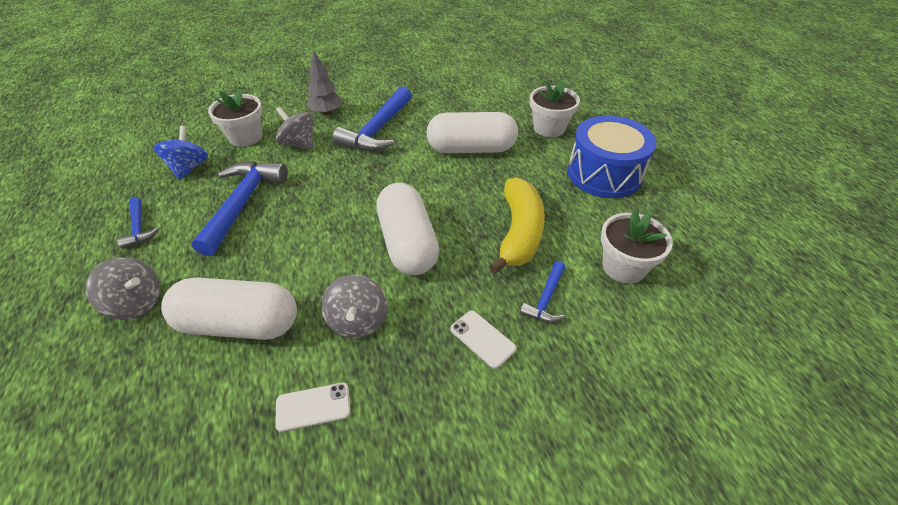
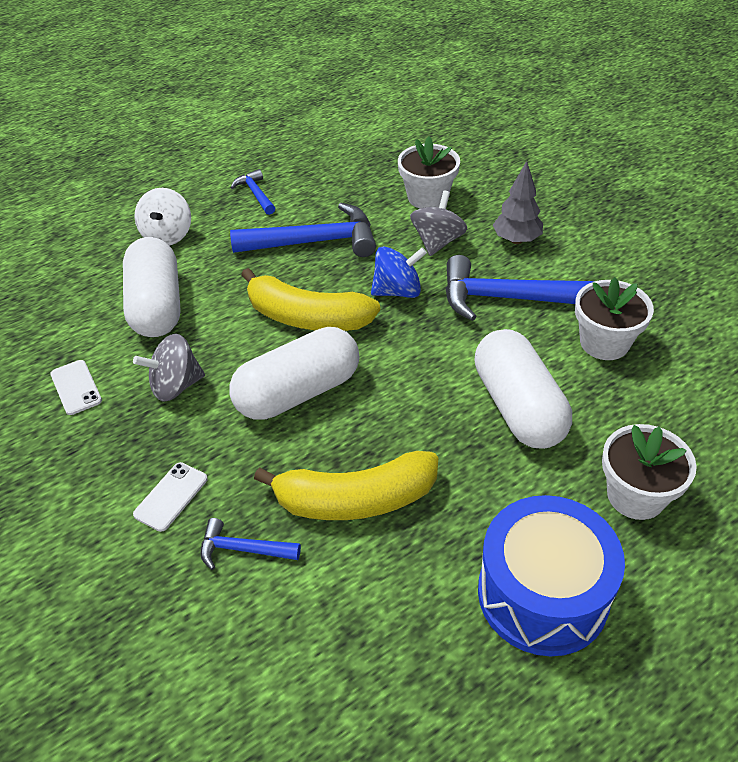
camera: 75 degrees right, 0 degrees up
(136, 303) = (167, 235): grey spinning top -> white spinning top
(139, 228) = (255, 194): blue hammer -> blue hammer turned 105 degrees clockwise
(189, 168) = (354, 183): blue spinning top -> blue spinning top (398, 291)
(330, 224) = (307, 317): none -> yellow banana
(623, 267) = (327, 638): white flower pot -> white flower pot (604, 342)

